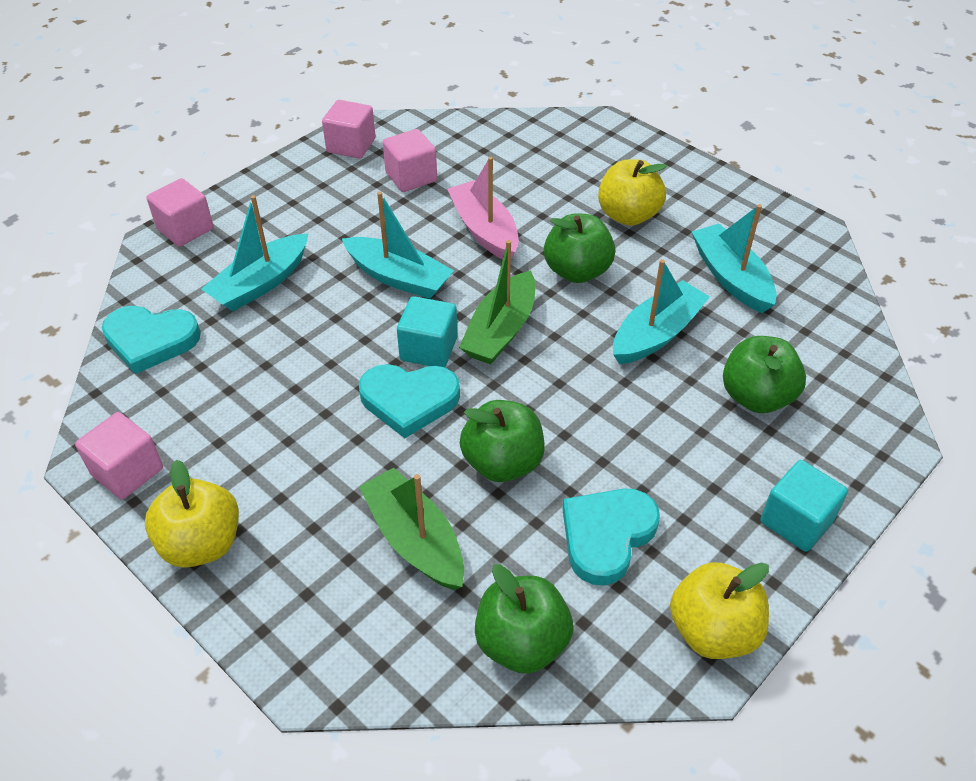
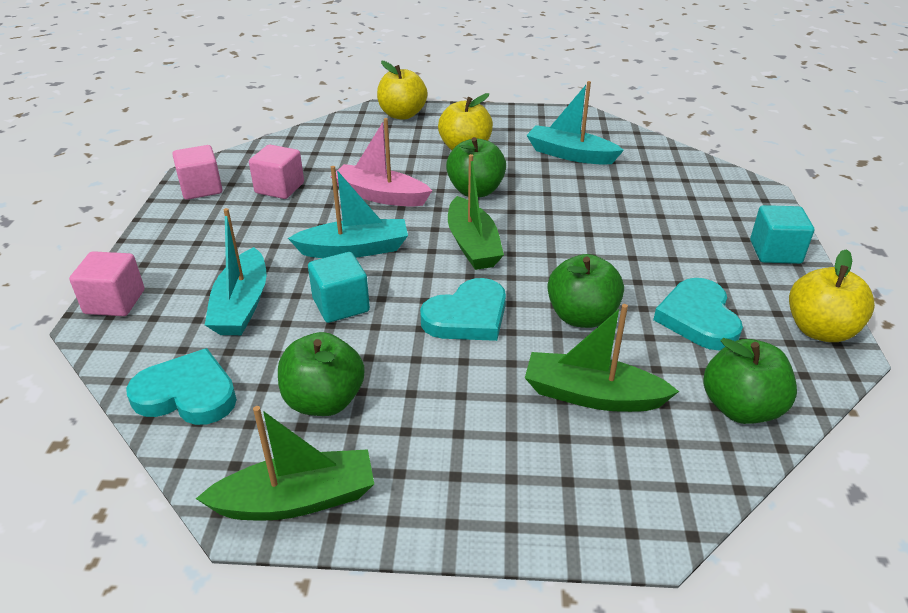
camera: 40 degrees left, 10 degrees down
(127, 471) = (297, 500): pink cube -> green boat
(151, 340) = (187, 394): turquoise heart -> turquoise heart turned 135 degrees counterclockwise
(201, 544) = (439, 506): yellow apple -> yellow apple (402, 115)
(428, 349) = (438, 280): turquoise cube -> turquoise cube (341, 305)
(657, 334) = (570, 200): turquoise boat -> none
(756, 397) = (668, 204): green apple -> green apple (324, 401)

